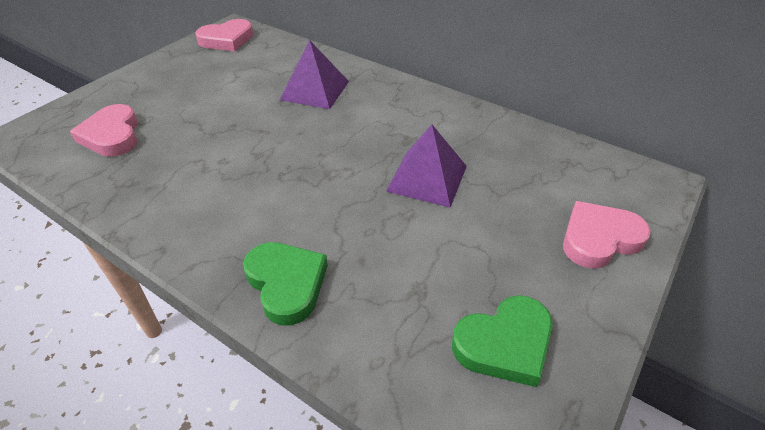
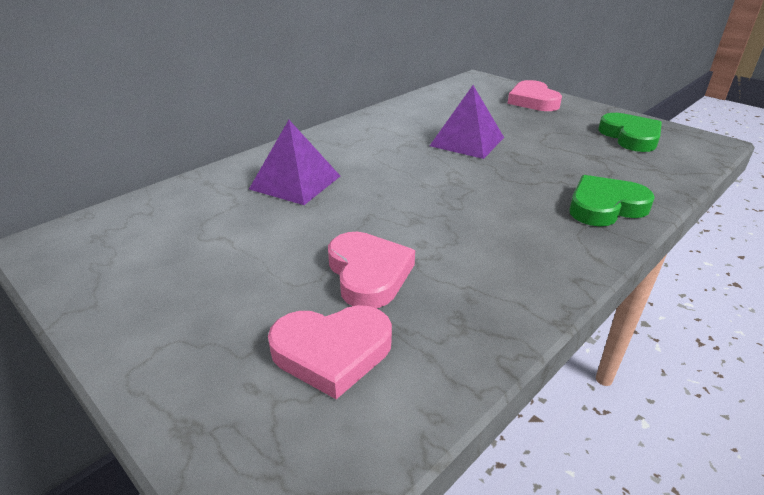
camera: 80 degrees left, 10 degrees down
(227, 40) = (89, 247): pink heart -> pink heart (368, 274)

